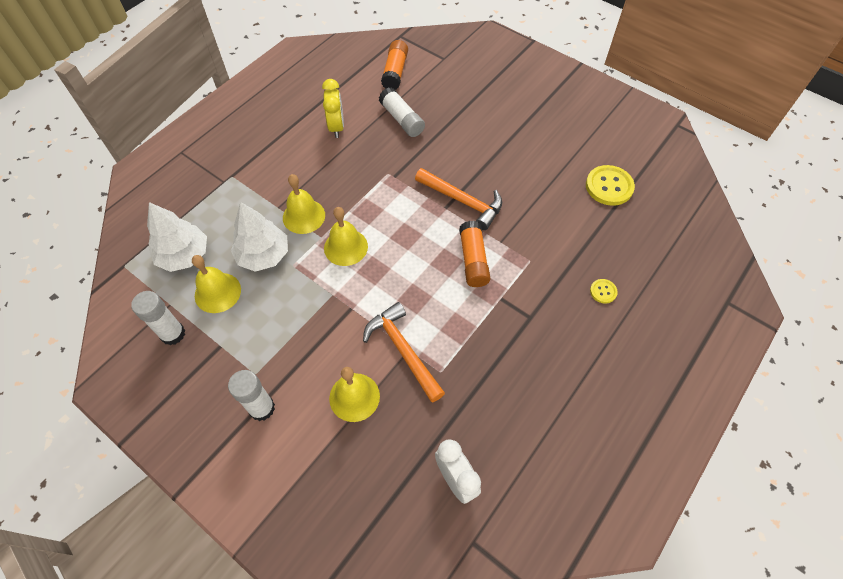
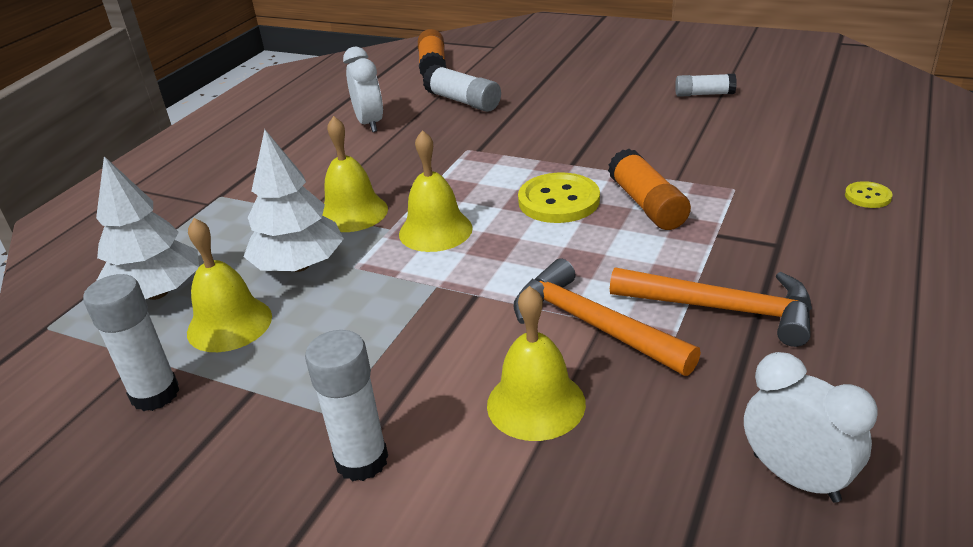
camera: 10 degrees left, 25 degrees down
(336, 127) = (370, 123): yellow clock -> white clock
(462, 201) = (594, 153): orange hammer -> orange hammer (722, 309)
(558, 158) = (704, 94): none -> white glue stick
(609, 186) = (793, 104): yellow button -> yellow button (559, 201)

